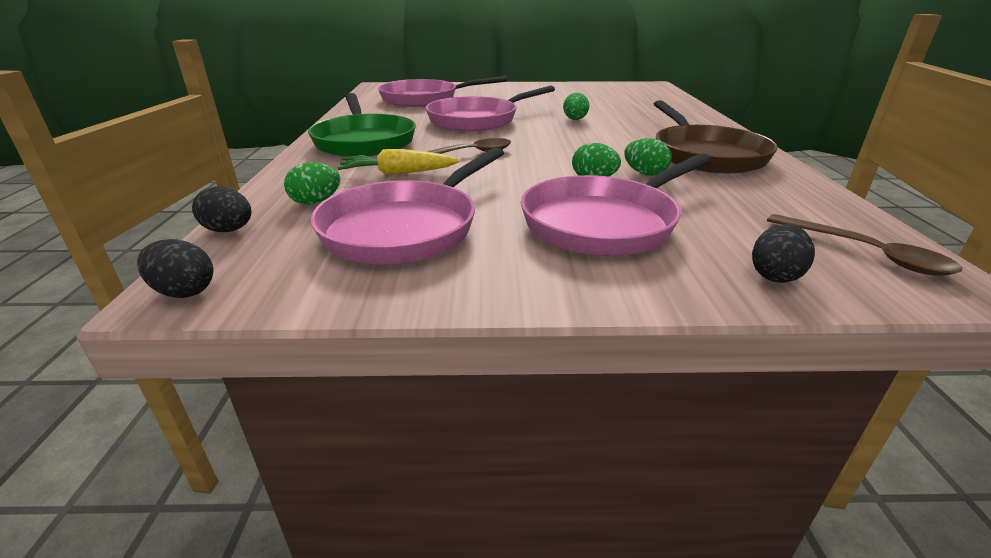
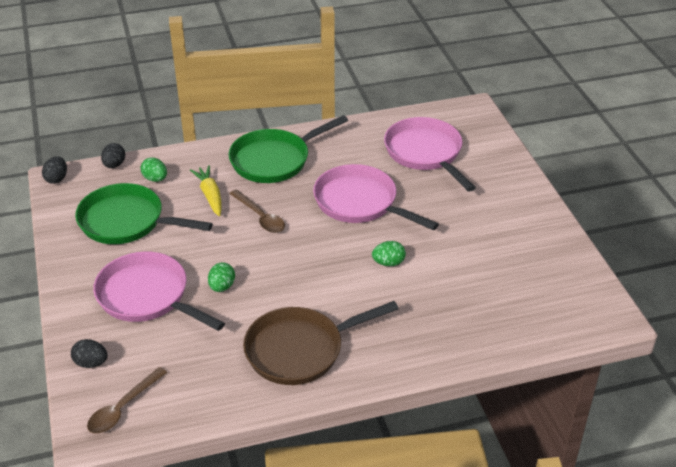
camera: 75 degrees right, 10 degrees up
(406, 228) = (127, 221): pink pan -> green pan
(645, 173) = (241, 313): green egg -> none

